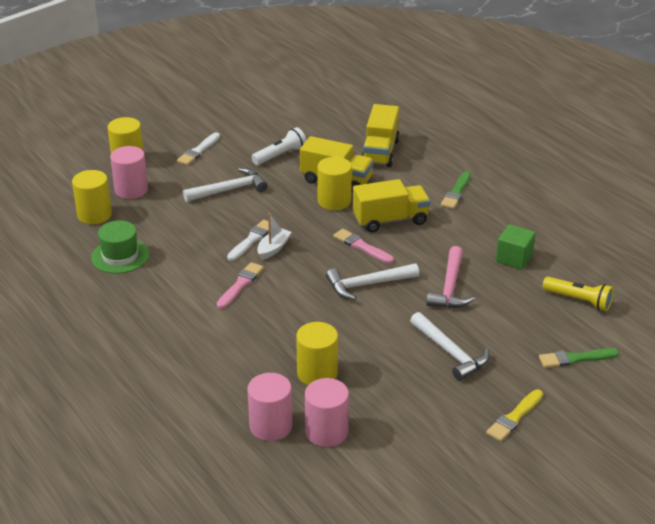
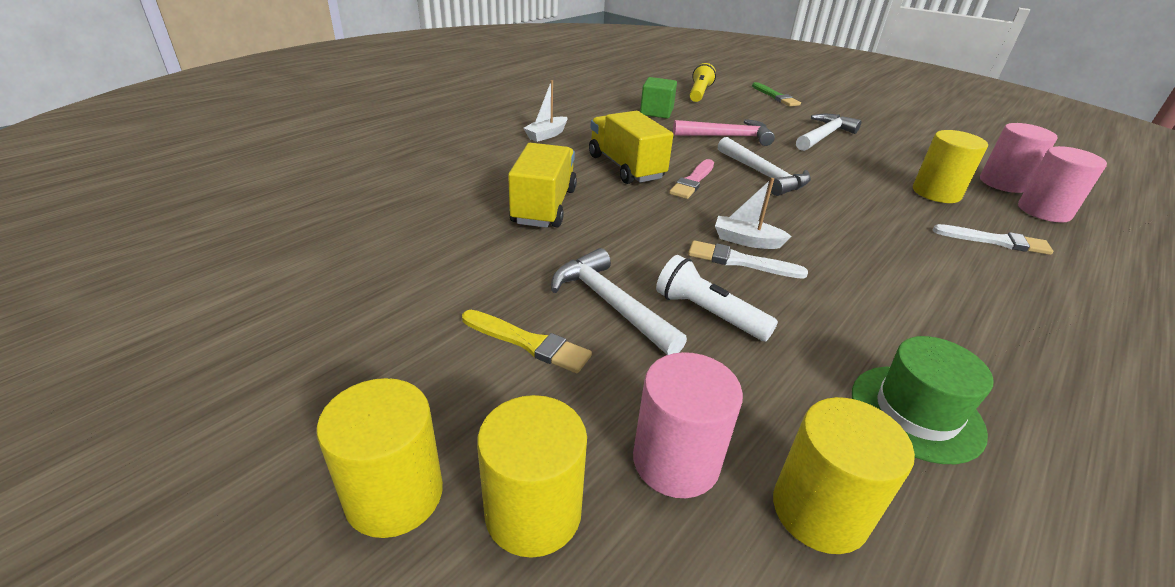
camera: 105 degrees left, 0 degrees up
(198, 151) = (470, 373): white brush -> white brush (995, 241)
(240, 284) = (850, 258): pink brush -> none
(280, 155) = (475, 262): white flashlight -> white flashlight (708, 313)
(334, 201) = (600, 204): yellow cylinder -> yellow cylinder (394, 495)
(380, 152) = (456, 179): yellow truck -> none
(456, 192) = (546, 135): green brush -> white boat
(514, 417) = (870, 115): yellow brush -> yellow brush (528, 343)

